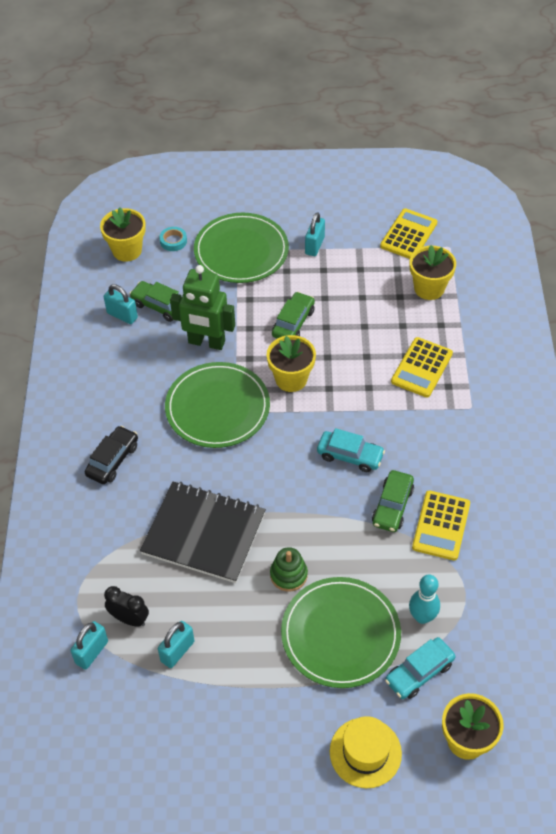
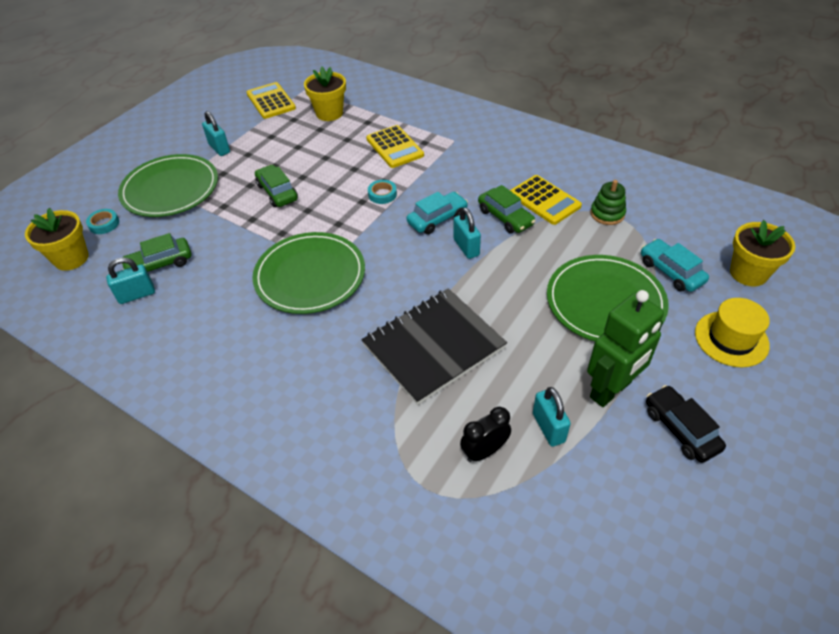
camera: 55 degrees left, 5 degrees down
(92, 652) = (501, 505): turquoise padlock -> turquoise padlock (466, 247)
(113, 460) = (290, 378): black car -> black car (680, 429)
(206, 342) = (235, 252): green robot -> green robot (611, 390)
(288, 575) = (522, 308): green stacking toy -> green stacking toy (607, 214)
(291, 379) = (330, 218): yellow flower pot -> none
(349, 397) = (382, 194): none -> turquoise tape
(419, 672) = (671, 272): turquoise car -> turquoise car turned 150 degrees clockwise
(422, 617) = (620, 247): turquoise bowling pin -> none

